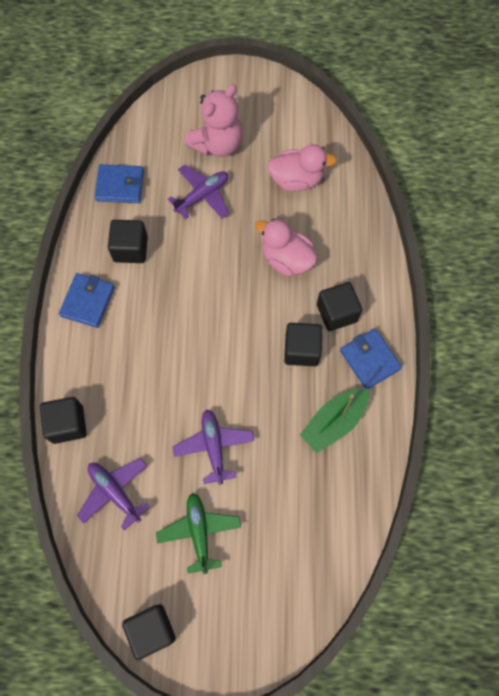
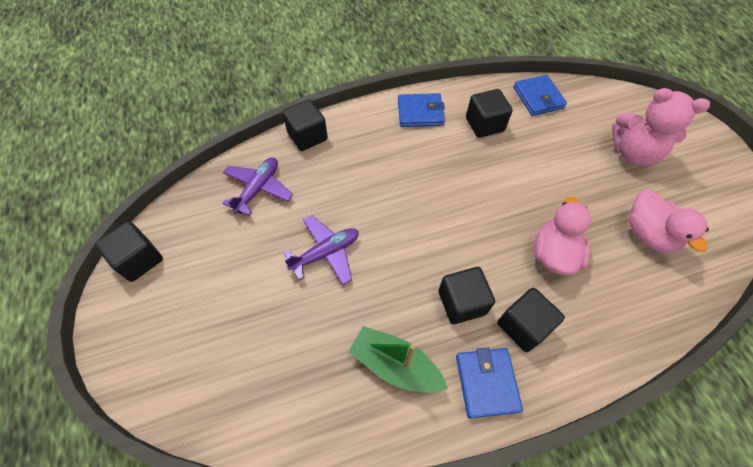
camera: 70 degrees right, 10 degrees down
(199, 532) = (238, 268): green plane -> none
(202, 196) = (571, 159): purple plane -> none
(369, 360) = (486, 383): blue wallet -> blue wallet turned 45 degrees counterclockwise

